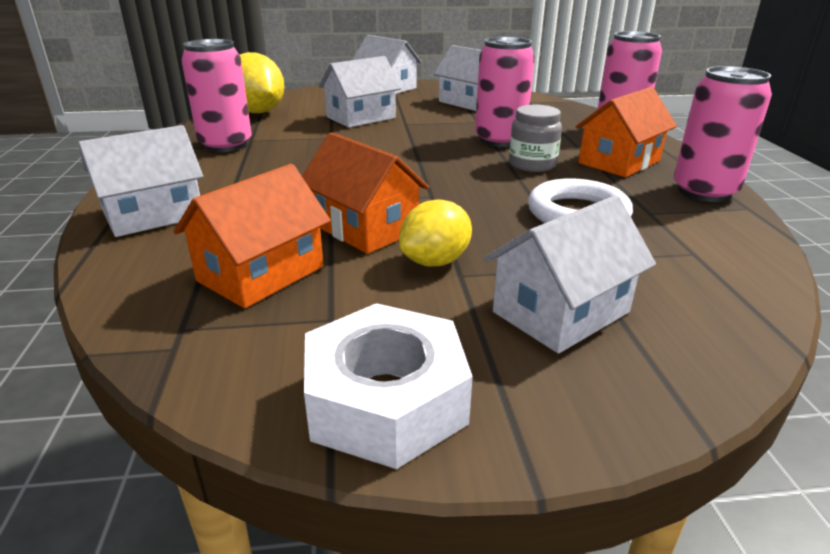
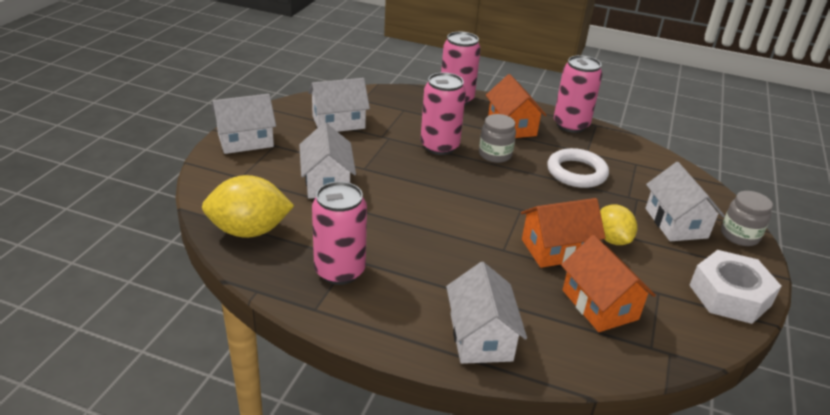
camera: 65 degrees left, 5 degrees up
(624, 396) = (739, 235): none -> grey jar

